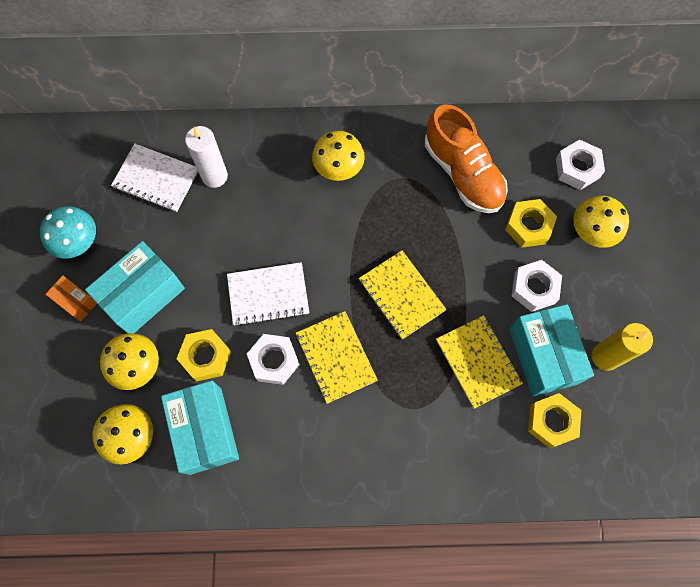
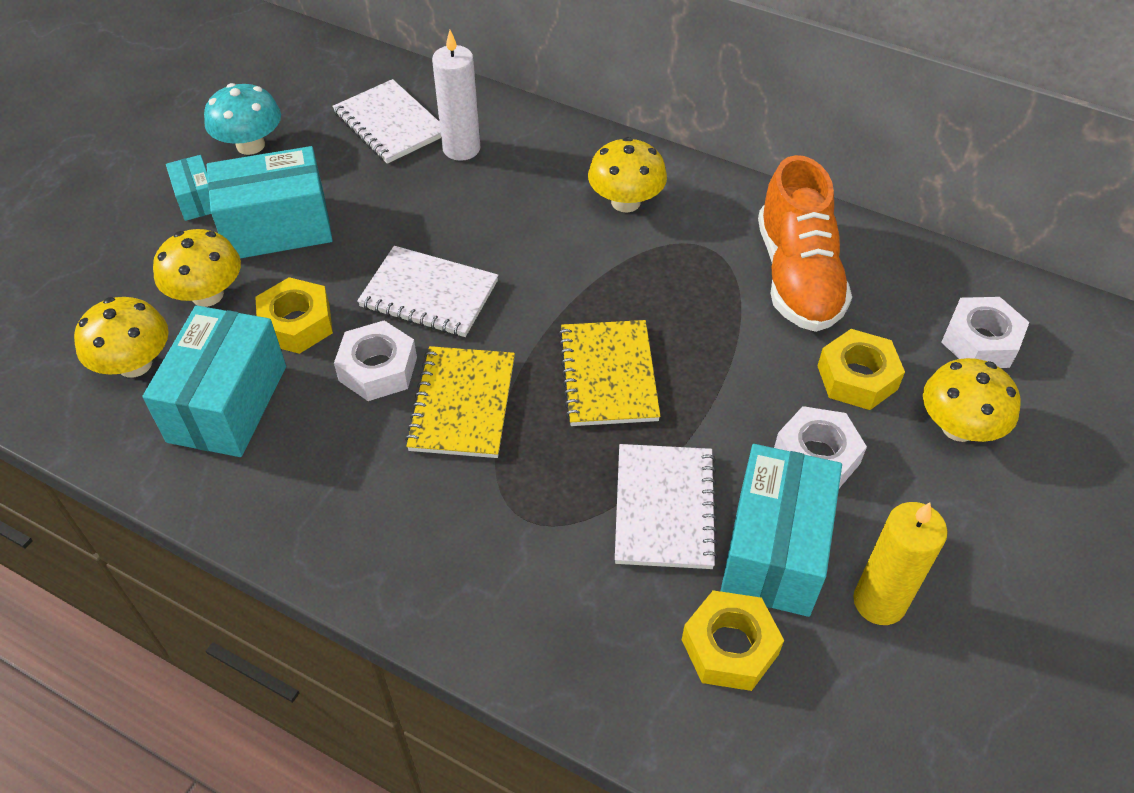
camera: 30 degrees right, 20 degrees down
(76, 302) = (197, 200): orange box -> turquoise box
(478, 362) = (664, 508): yellow notebook -> white notebook

